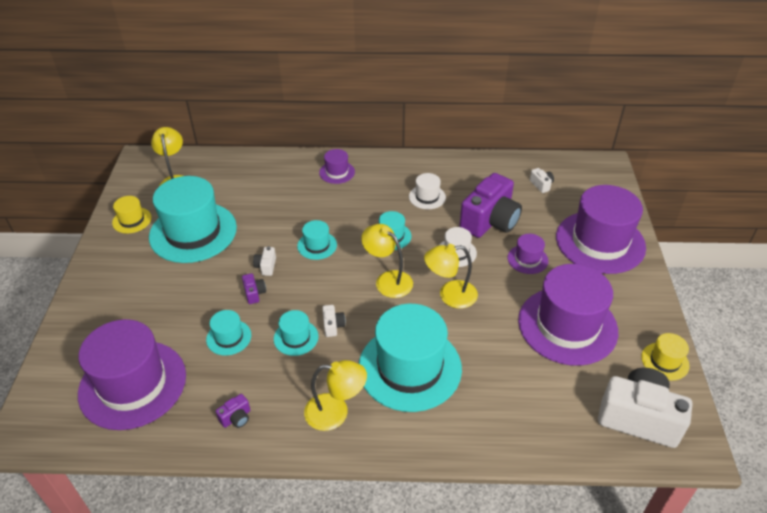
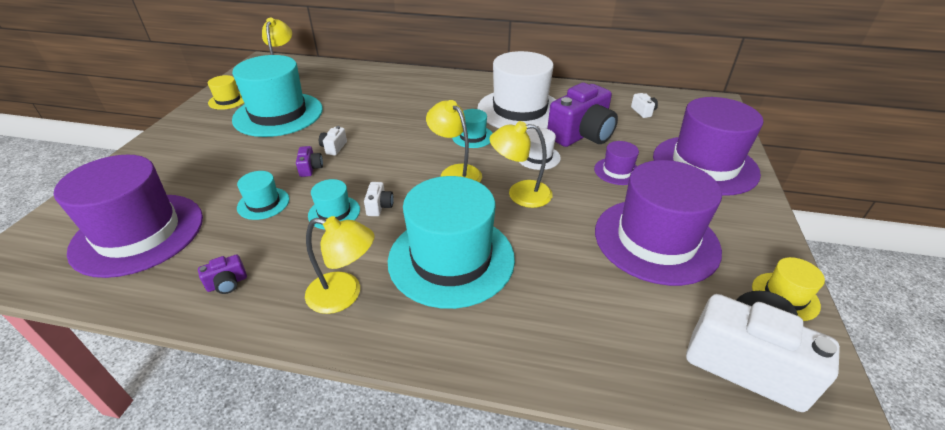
camera: 10 degrees right, 5 degrees down
(317, 245) = (393, 136): turquoise hat -> none
(337, 172) = (436, 84): purple hat -> none
(427, 197) = (519, 110): white hat -> white hat, size x2.22

